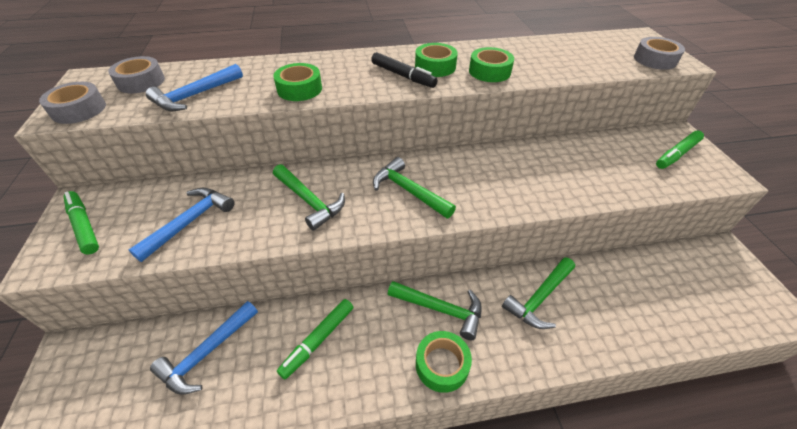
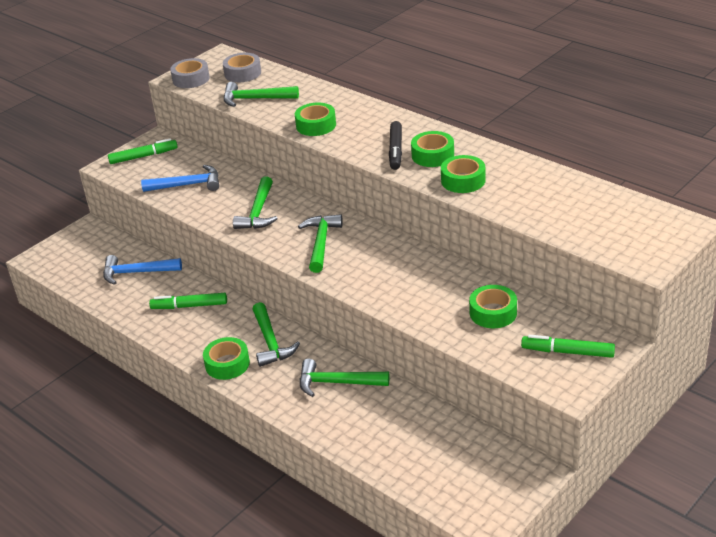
camera: 55 degrees right, 10 degrees down
(84, 226) = (143, 156): green marker -> green marker turned 60 degrees clockwise
(195, 95) = (255, 99): blue hammer -> green hammer
(600, 159) = (493, 313): none -> green tape
(655, 60) = (630, 249): grey tape -> none

